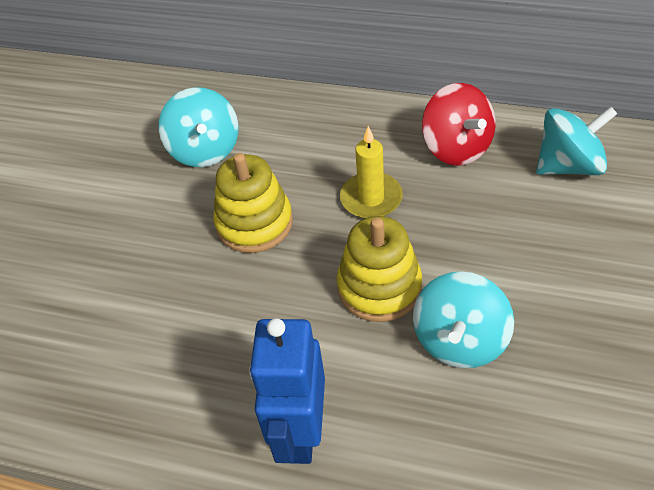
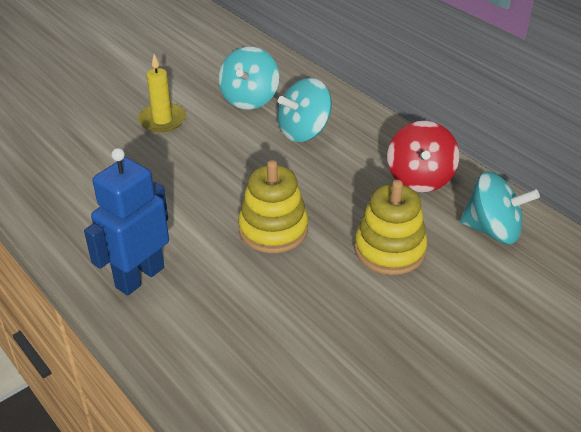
camera: 30 degrees right, 10 degrees down
(254, 223) = (235, 154): yellow stacking toy -> yellow stacking toy (389, 250)
(371, 198) = (325, 178): yellow candle -> yellow candle (162, 120)
(460, 340) = (291, 287): turquoise spinning top -> turquoise spinning top (304, 131)

